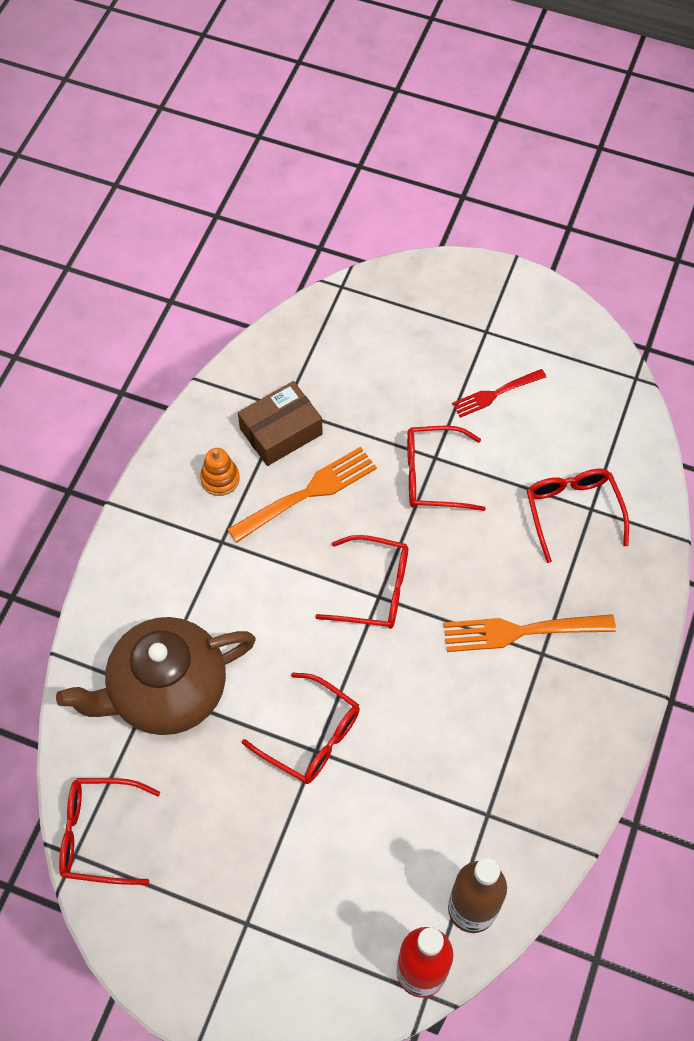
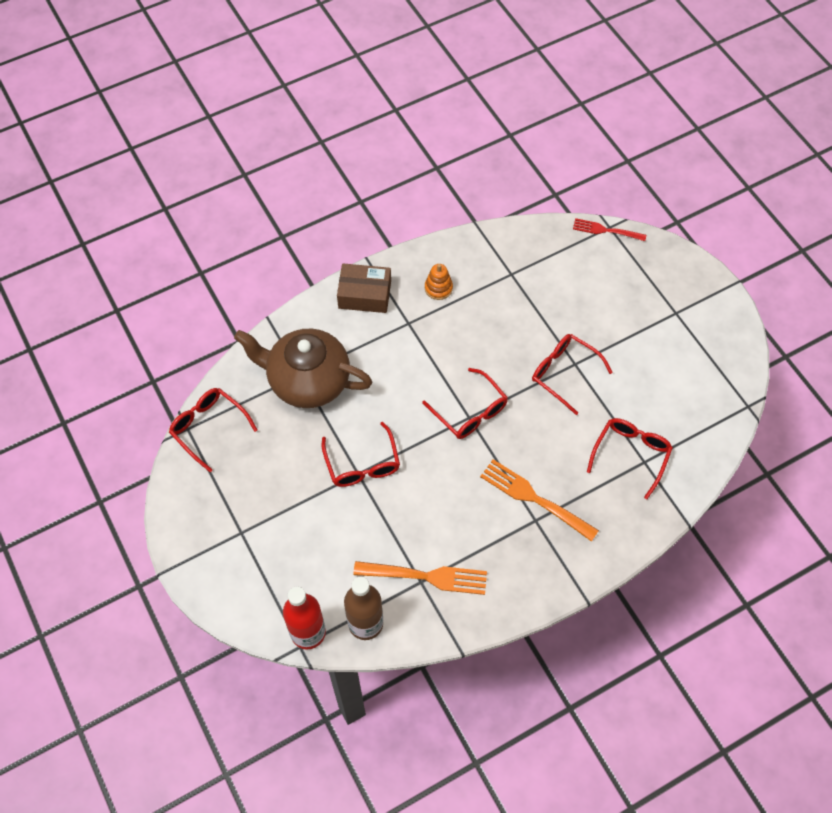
camera: 40 degrees right, 0 degrees up
(281, 431) = (497, 286): brown box -> brown box (364, 294)
(307, 494) = (480, 331): orange fork -> orange fork (425, 577)
(496, 393) = (647, 353): red fork -> red fork (606, 230)

